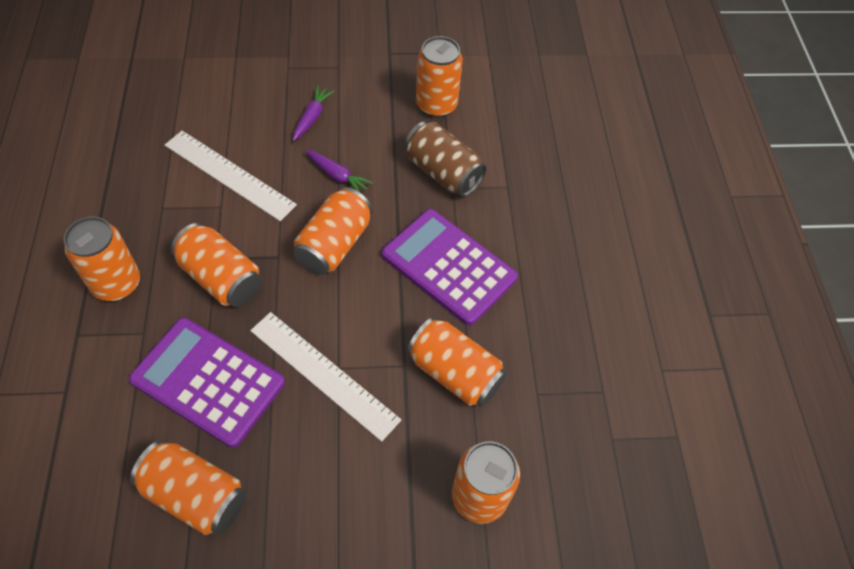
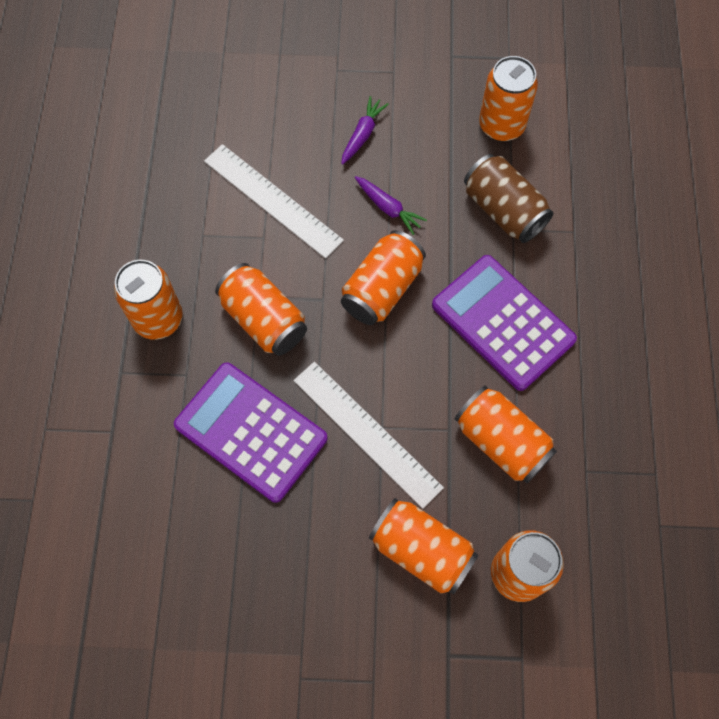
camera: 10 degrees right, 10 degrees up
(195, 495) = (239, 547): orange can -> orange can (421, 550)

